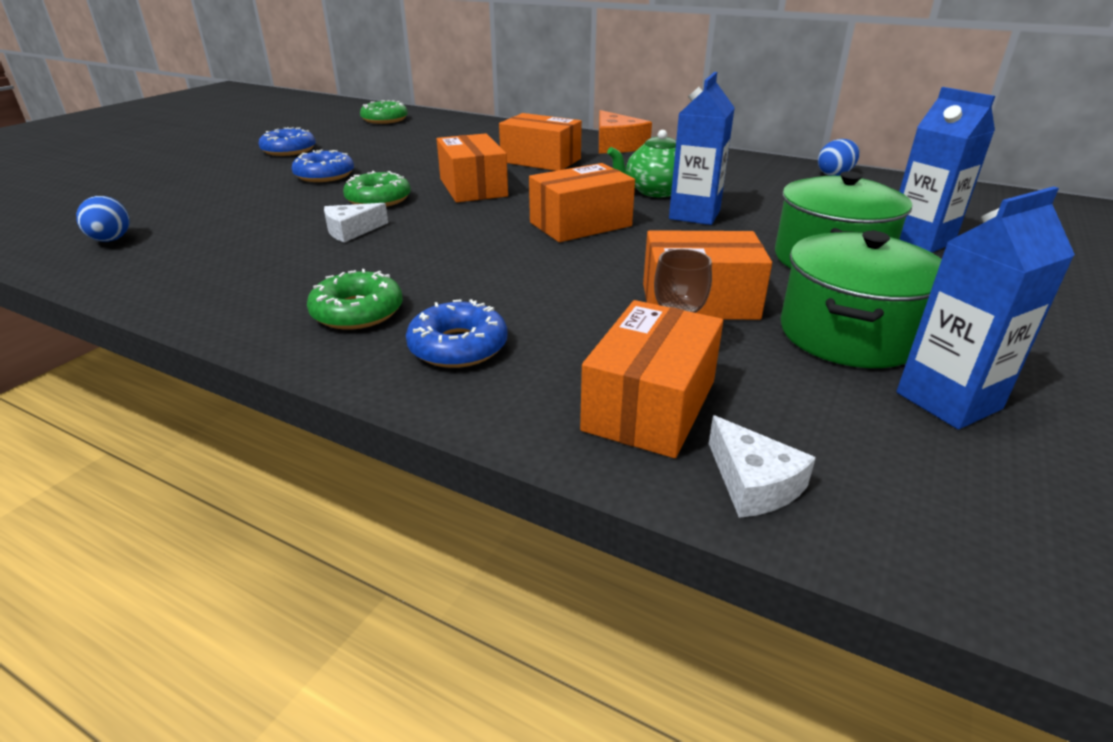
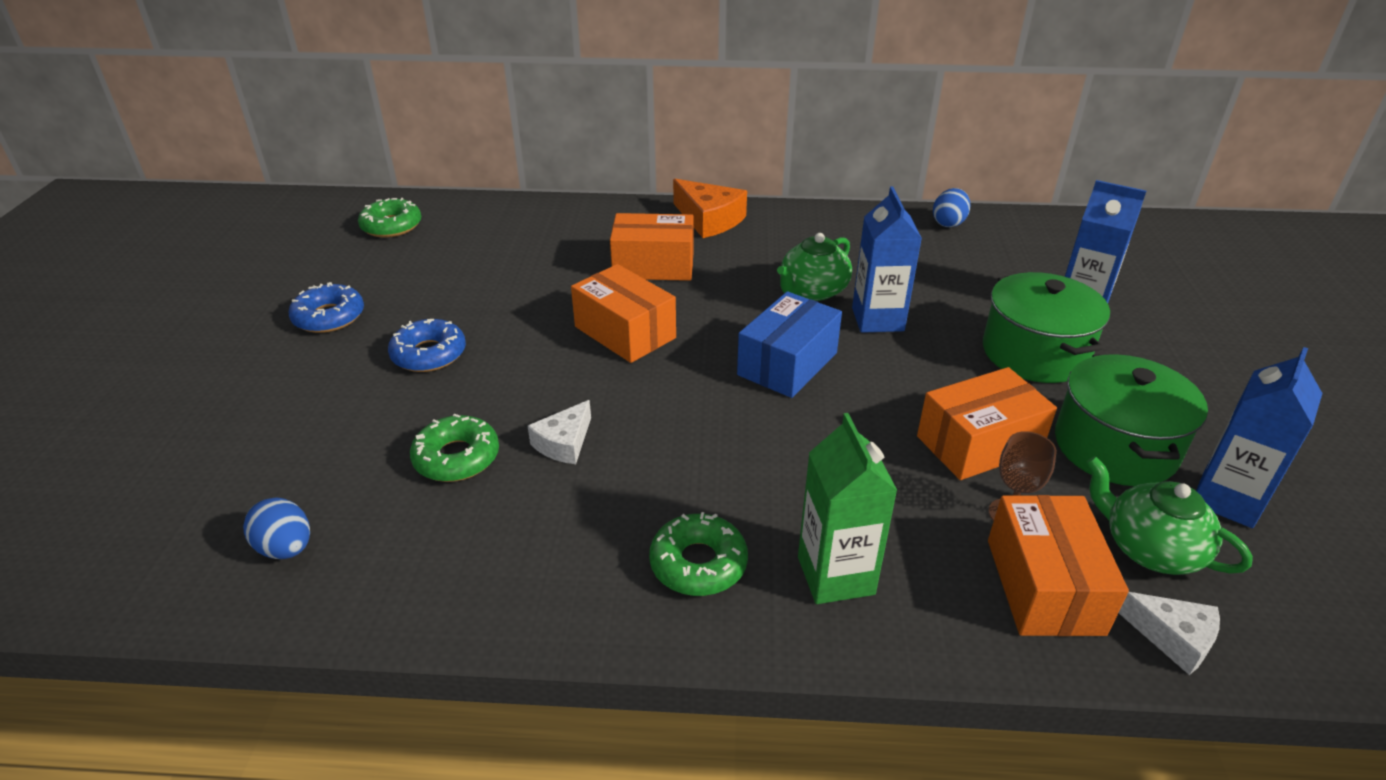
camera: 25 degrees left, 5 degrees up
(378, 199) = (539, 381): green donut -> green donut (457, 458)
(458, 346) = (835, 575): blue donut -> green carton
(580, 224) = (787, 364): orange box -> blue box
(804, 411) = (1150, 548): none -> green teapot

